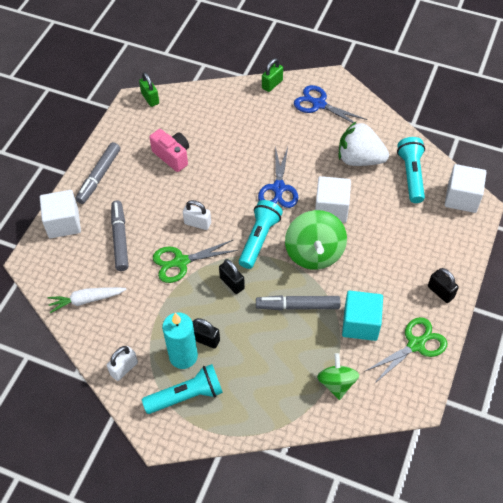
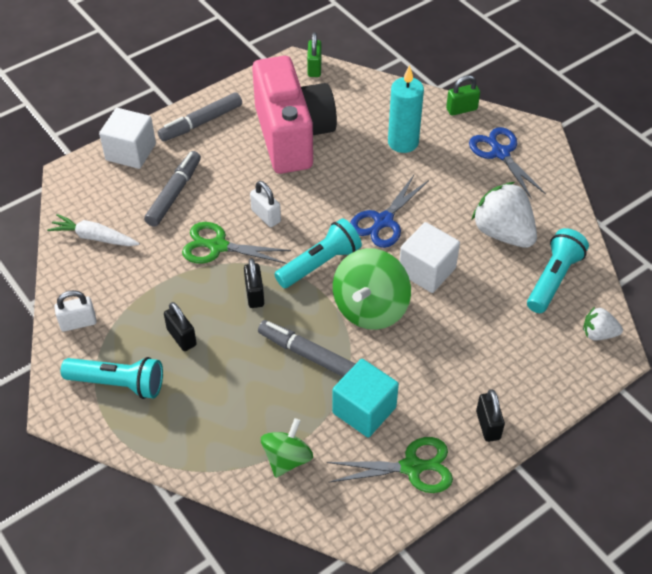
camera: 30 degrees right, 5 degrees down
(172, 156) = (292, 136): pink camera -> pink camera, size x2.03
(183, 356) = (146, 342): turquoise candle -> turquoise candle (403, 142)
(462, 198) = (598, 334): white cube -> white strawberry

